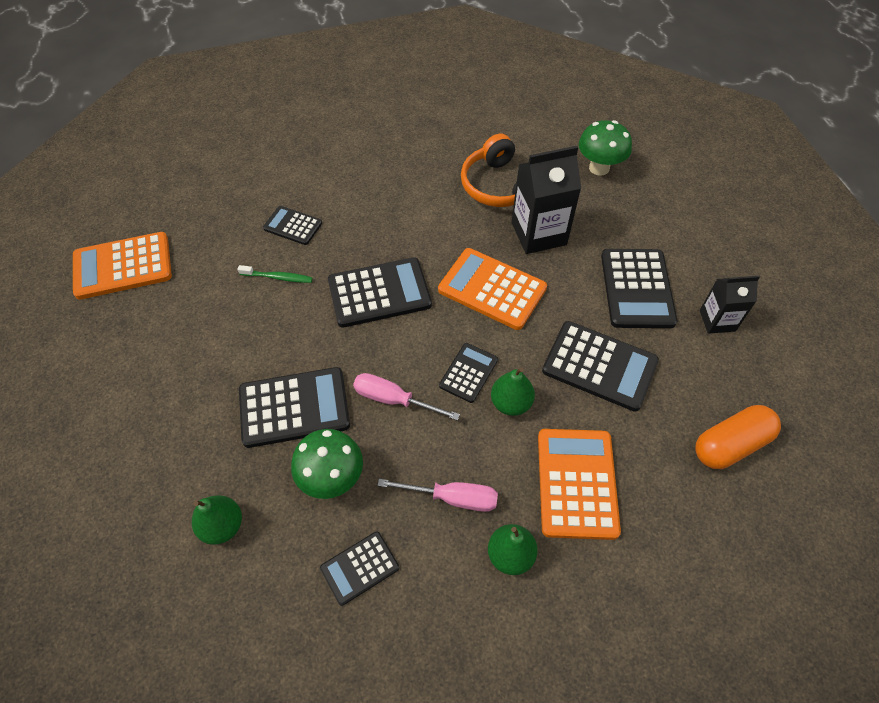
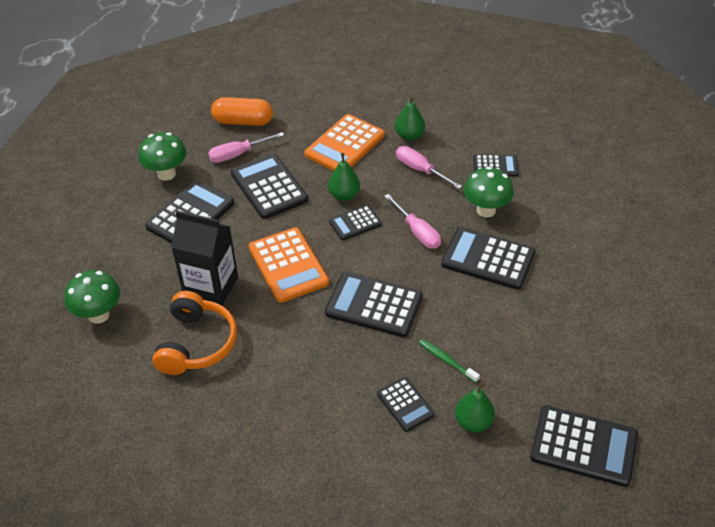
camera: 145 degrees left, 10 degrees down
(123, 266) = (583, 446): orange calculator -> black calculator
(222, 526) = (567, 218): green pear -> green pear (473, 422)
(679, 390) = (238, 154): none -> pink screwdriver
(717, 320) = (166, 174): black carton -> green mushroom

